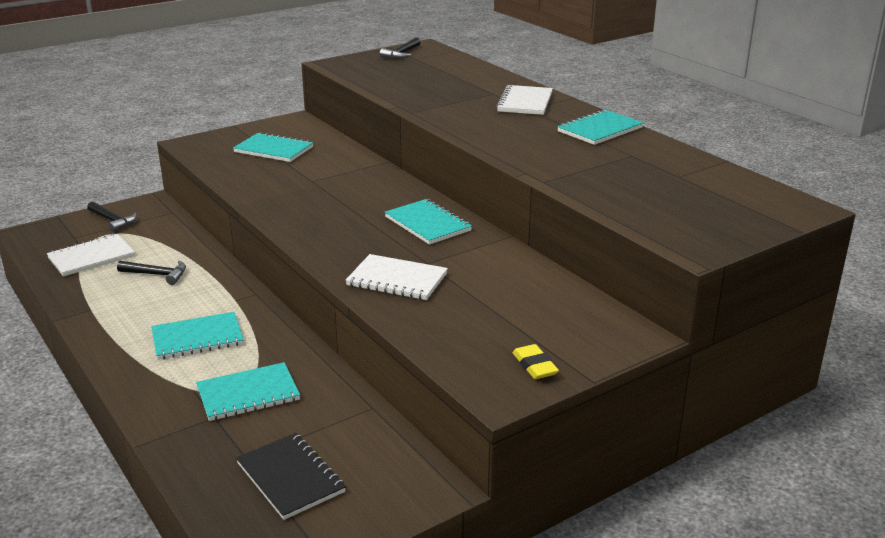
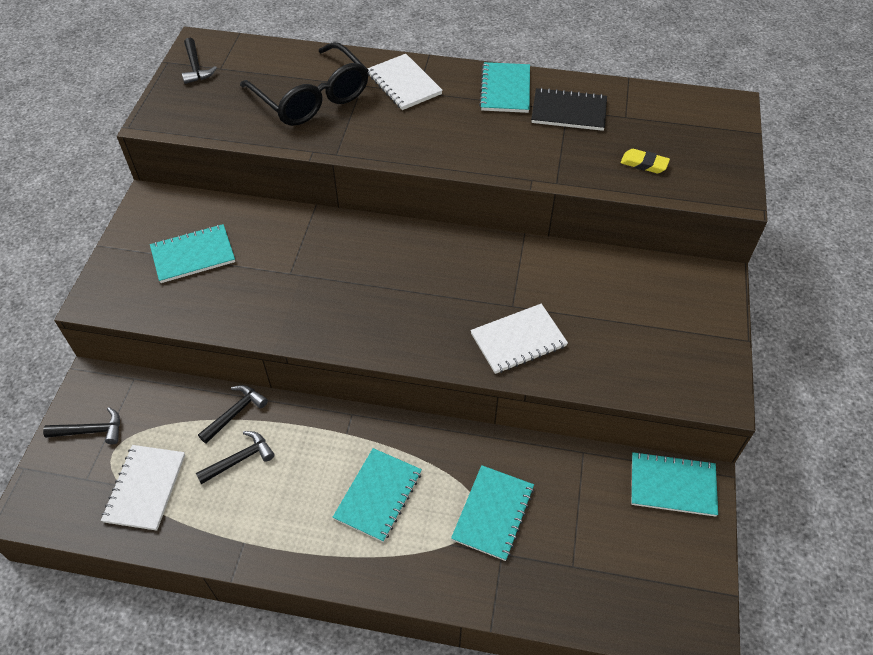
camera: 45 degrees left, 25 degrees up
(193, 255) = (235, 413): none -> black hammer
(290, 477) = (620, 555): black notebook -> black notebook (569, 111)
(428, 224) = (453, 262): turquoise notebook -> turquoise notebook (672, 485)
(447, 87) = (312, 98): none -> black glasses
(534, 366) = (704, 354): yellow eraser -> yellow eraser (644, 164)

